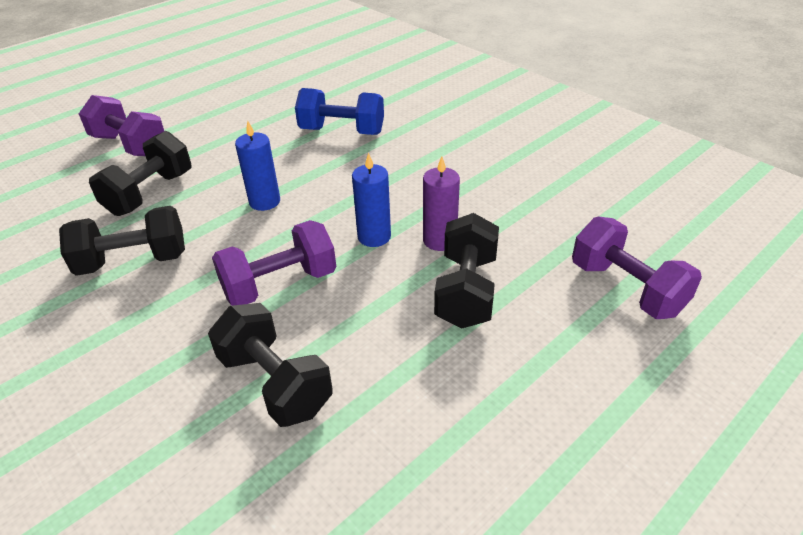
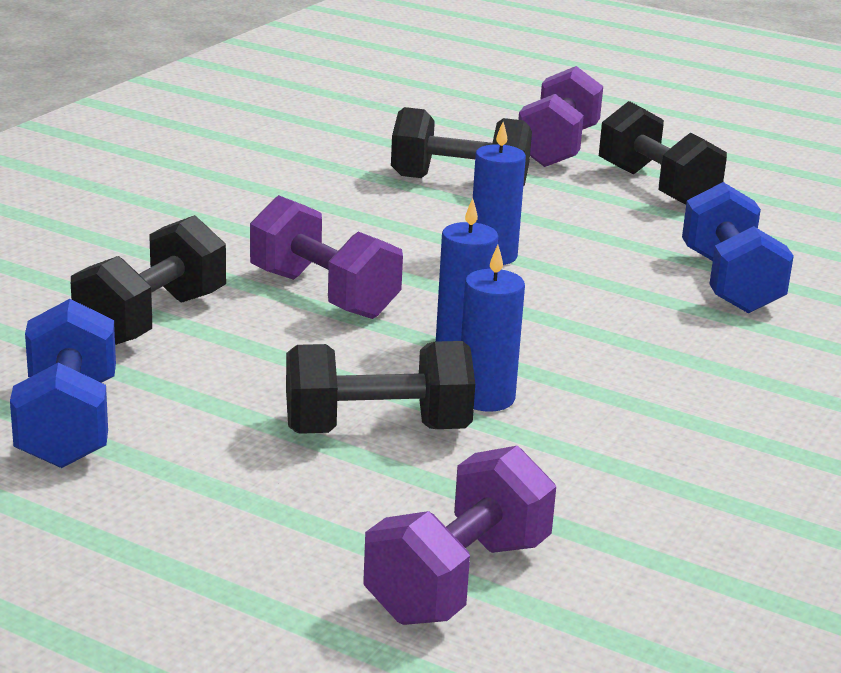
camera: 70 degrees right, 15 degrees down
(133, 261) = (321, 202): black dumbbell -> black dumbbell (656, 187)
(423, 454) = (68, 424): none -> blue dumbbell
(439, 240) = (486, 398): purple candle -> blue candle

